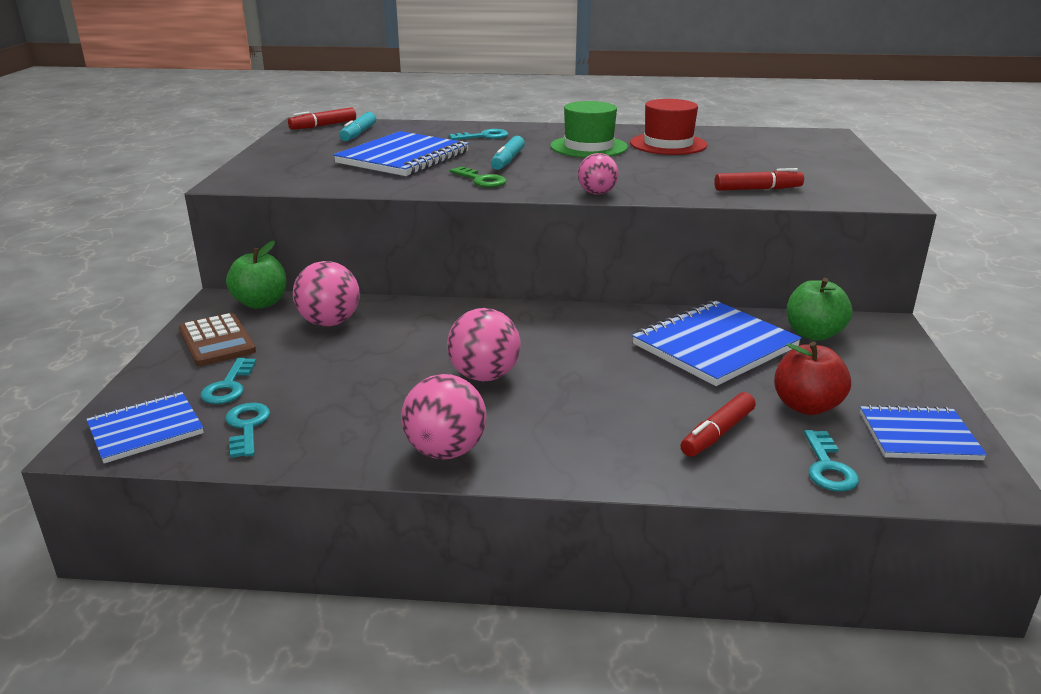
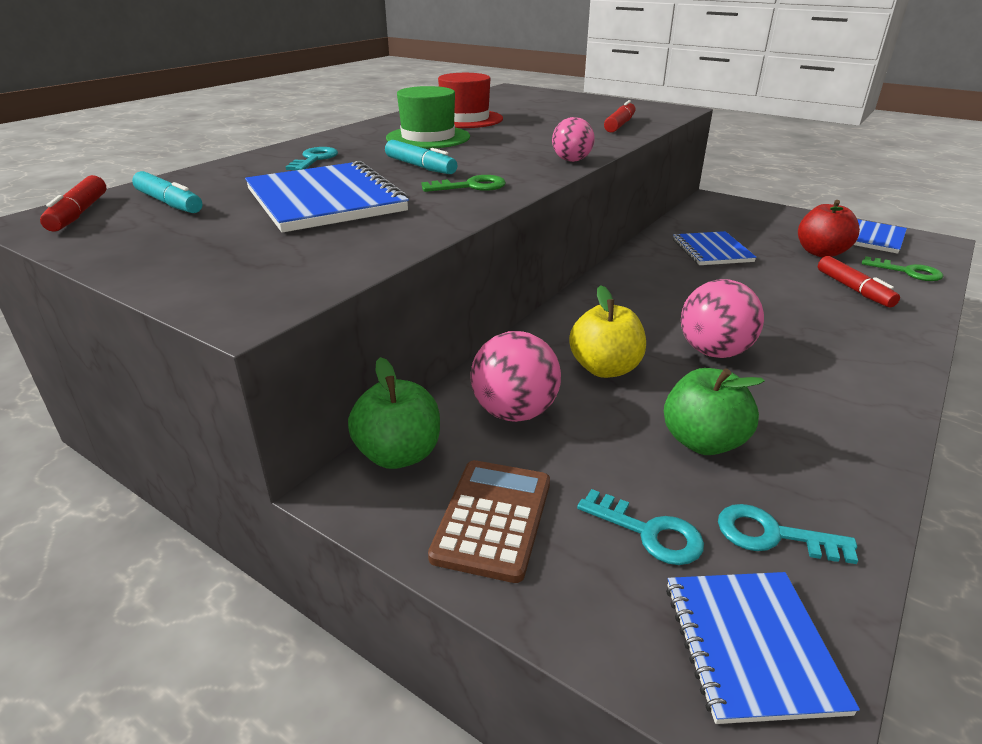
camera: 60 degrees left, 5 degrees up
(217, 341) = (493, 519): brown calculator -> brown calculator turned 75 degrees counterclockwise
(414, 339) = (605, 368): none -> yellow apple
(445, 451) = (861, 408): pink ball -> none
(715, 346) = (712, 251): blue notebook -> blue notebook, size x0.62
(813, 334) = (712, 219): green apple -> green apple (703, 441)
(828, 467) = (907, 272): turquoise key -> green key

